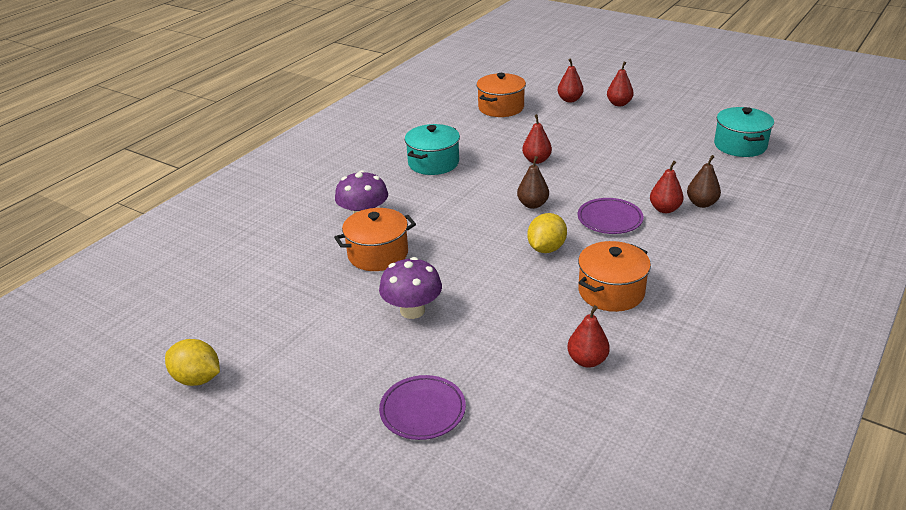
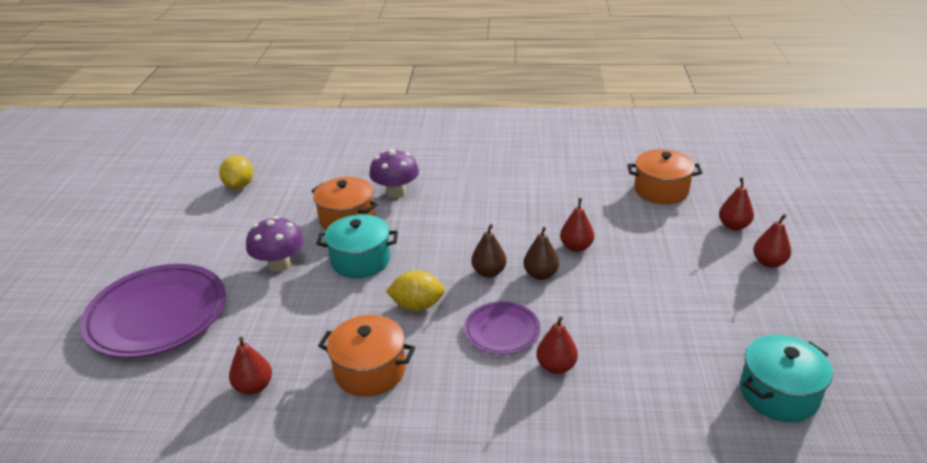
camera: 60 degrees right, 0 degrees up
(197, 379) = (161, 206): yellow lemon -> yellow lemon (239, 186)
(422, 410) = (157, 315): purple plate -> purple plate, size x1.91
(433, 163) = (513, 192): turquoise pot -> turquoise pot (360, 260)
(701, 203) = (594, 394): brown pear -> brown pear (540, 274)

